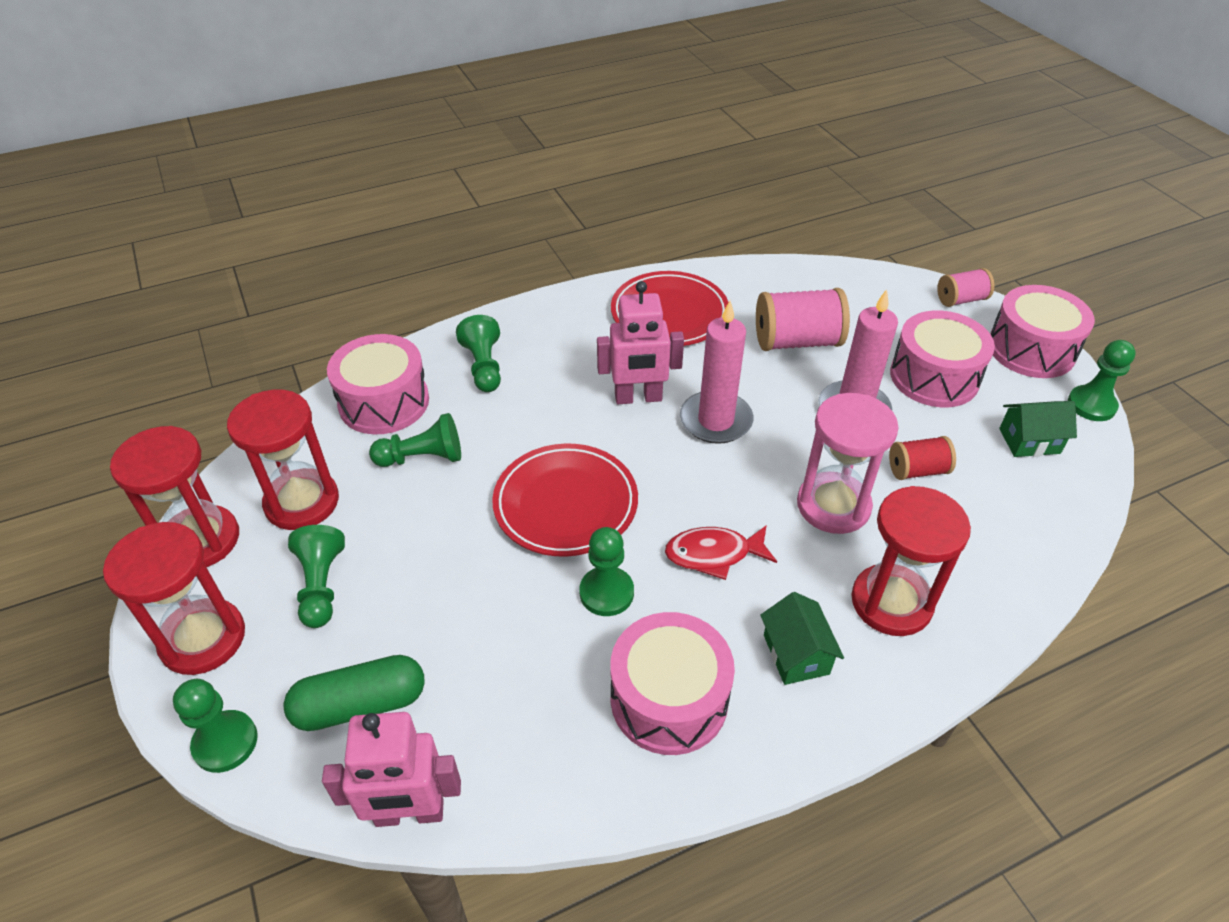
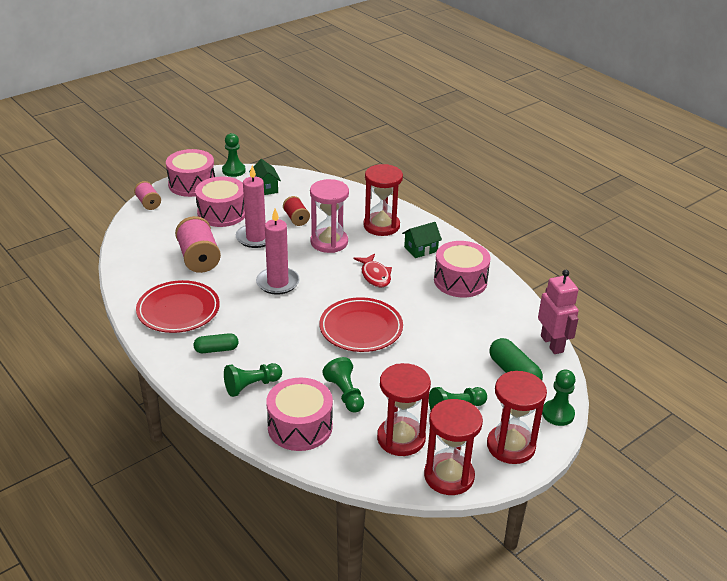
camera: 105 degrees left, 10 degrees down
(571, 342) = (216, 349): none -> green capsule
(606, 593) = (413, 306): green pawn -> none
(638, 398) = (266, 313): pink robot -> none

